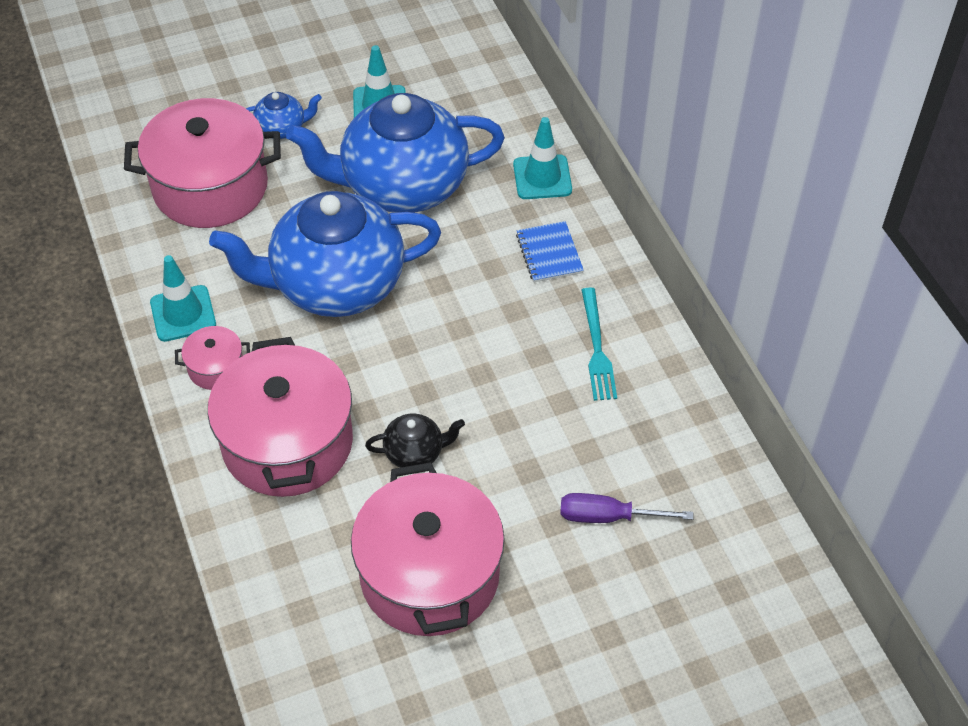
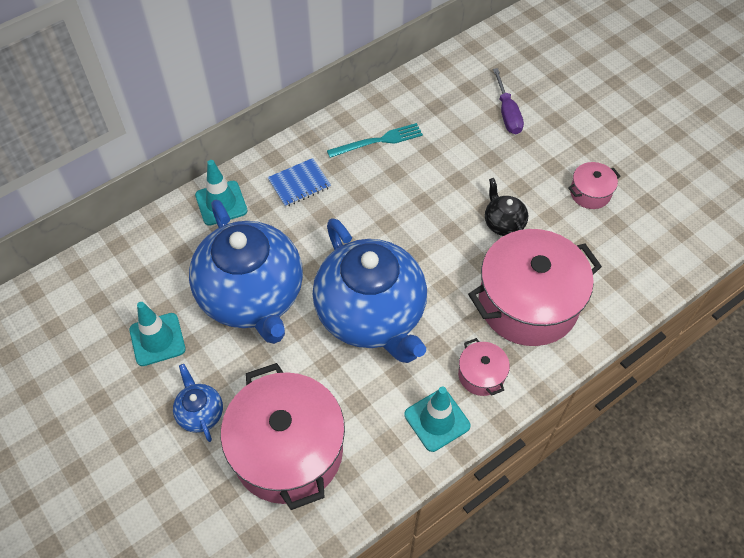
camera: 105 degrees left, 5 degrees up
(429, 575) = (590, 193): pink pot -> pink pot, size x0.45

